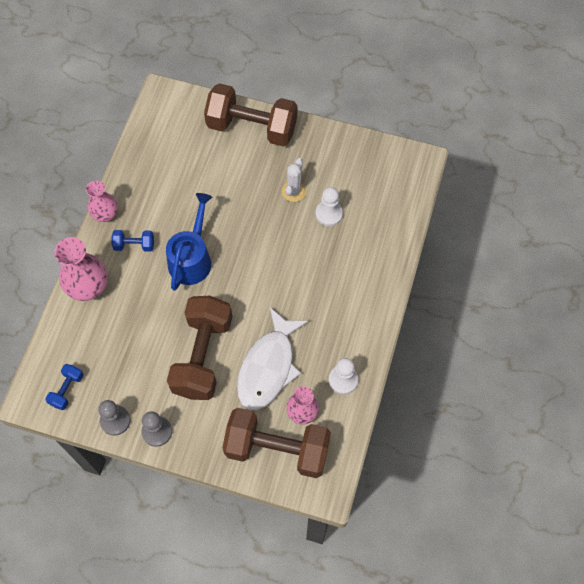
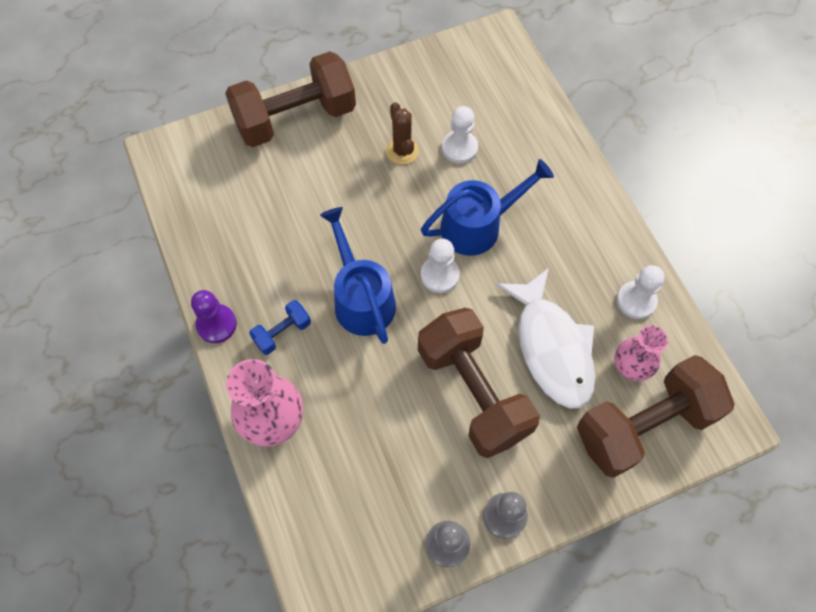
camera: 40 degrees left, 0 degrees up
(67, 390) = (358, 557): blue dumbbell -> none
(105, 214) = (216, 324): pink vase -> purple pawn
(246, 279) = (440, 275): none -> white pawn
(294, 191) = (402, 151): white cactus -> brown cactus
(295, 267) = (478, 225): none -> blue watering can

